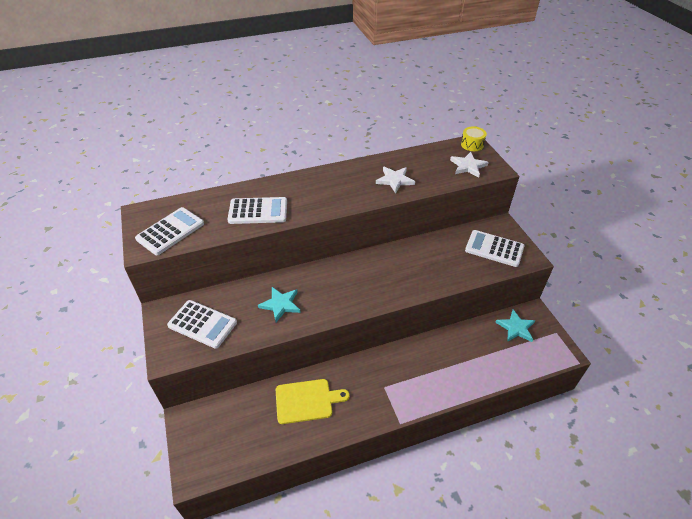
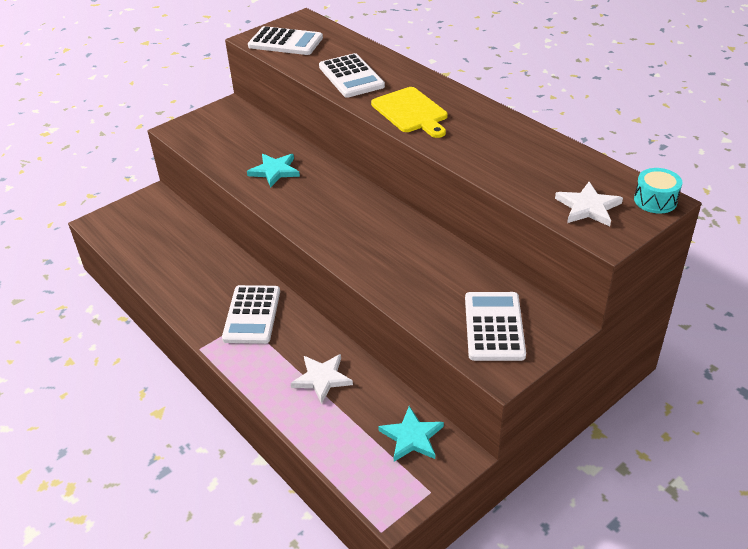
camera: 70 degrees right, 5 degrees down
(202, 324) = (224, 134): white calculator -> white calculator (252, 315)
(307, 401) = (202, 266): yellow cutting board -> yellow cutting board (411, 112)
(395, 180) = (490, 151): white star -> white star (322, 378)
(472, 144) = (655, 200): yellow drum -> turquoise drum

